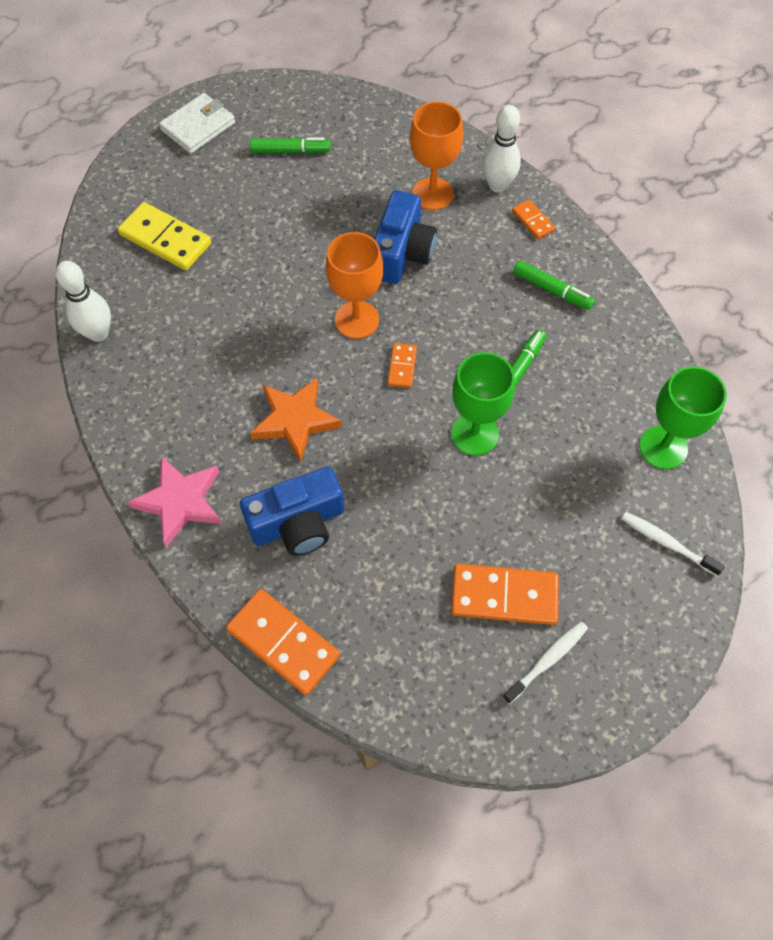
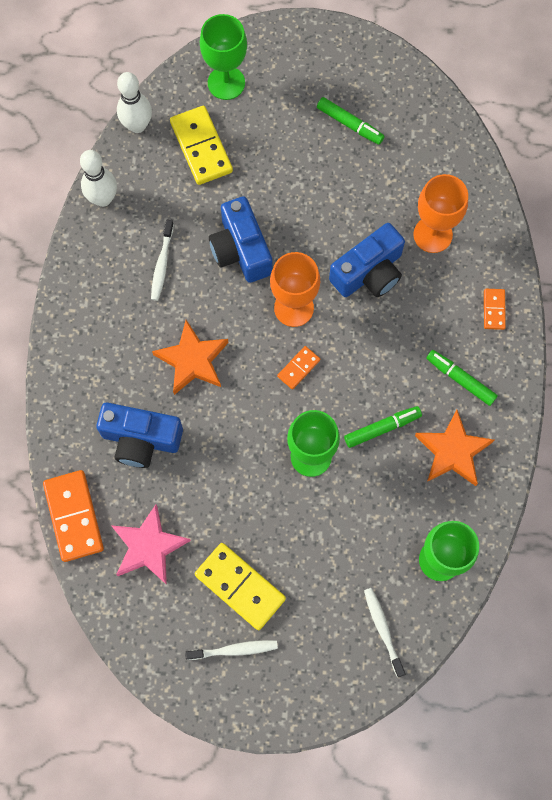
camera: 35 degrees right, 10 degrees up
(150, 177) = (226, 83): none -> green goblet
(180, 502) = (74, 370): pink star -> pink star (148, 546)
(198, 126) = (293, 56): white wallet -> none
(201, 356) = (162, 264): none -> white toothbrush
(269, 301) = (241, 250): none -> blue camera
(498, 185) = (491, 260): white bowling pin -> white bowling pin (137, 125)
(504, 596) = (240, 587): orange domino -> yellow domino
(552, 290) = (460, 379): green marker -> green marker turned 150 degrees clockwise
(595, 350) = (453, 451): none -> orange star

